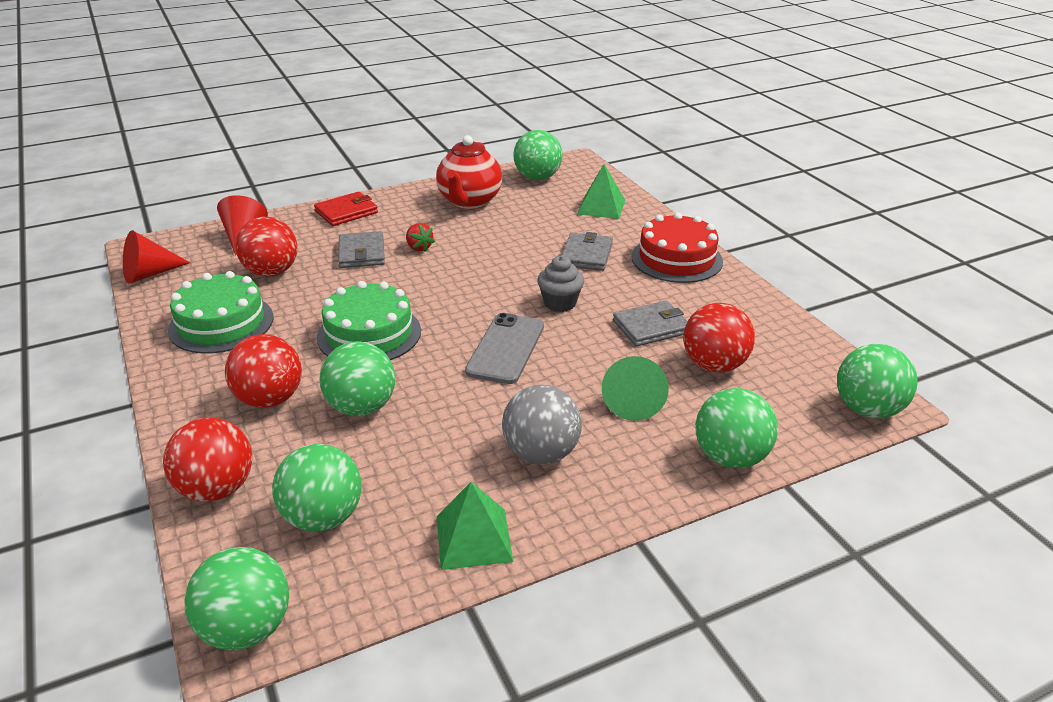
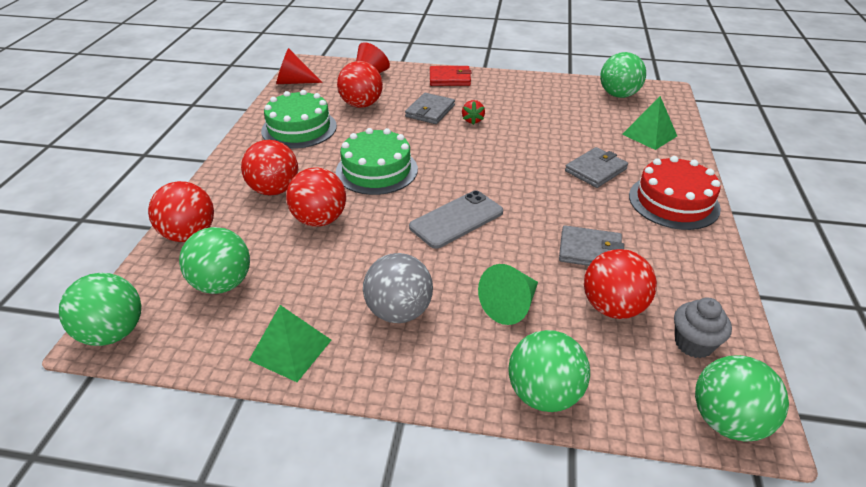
camera: 35 degrees right, 5 degrees up
(361, 407) = (320, 220): green ball -> red ball
(469, 201) = (544, 97): red teapot -> none
(560, 303) = (534, 201): grey cupcake -> grey cupcake (693, 344)

